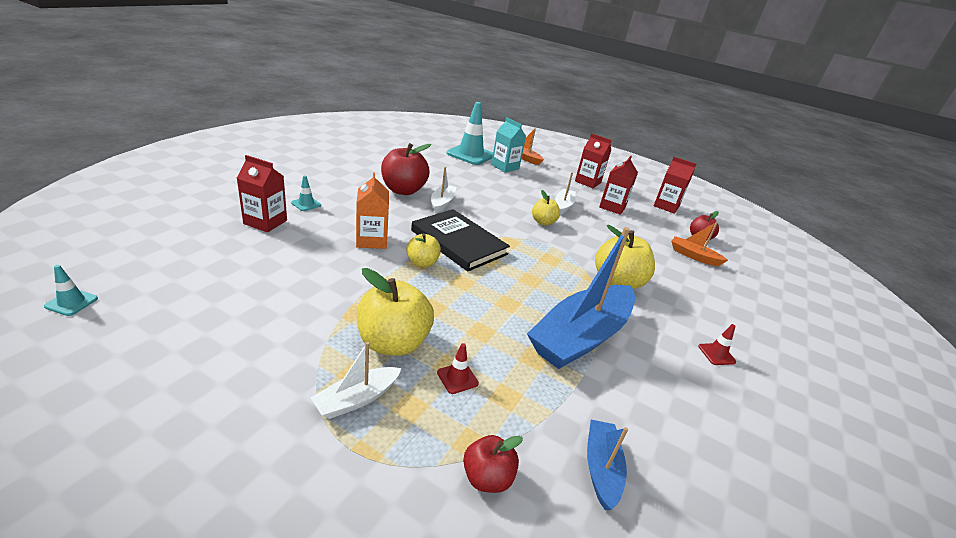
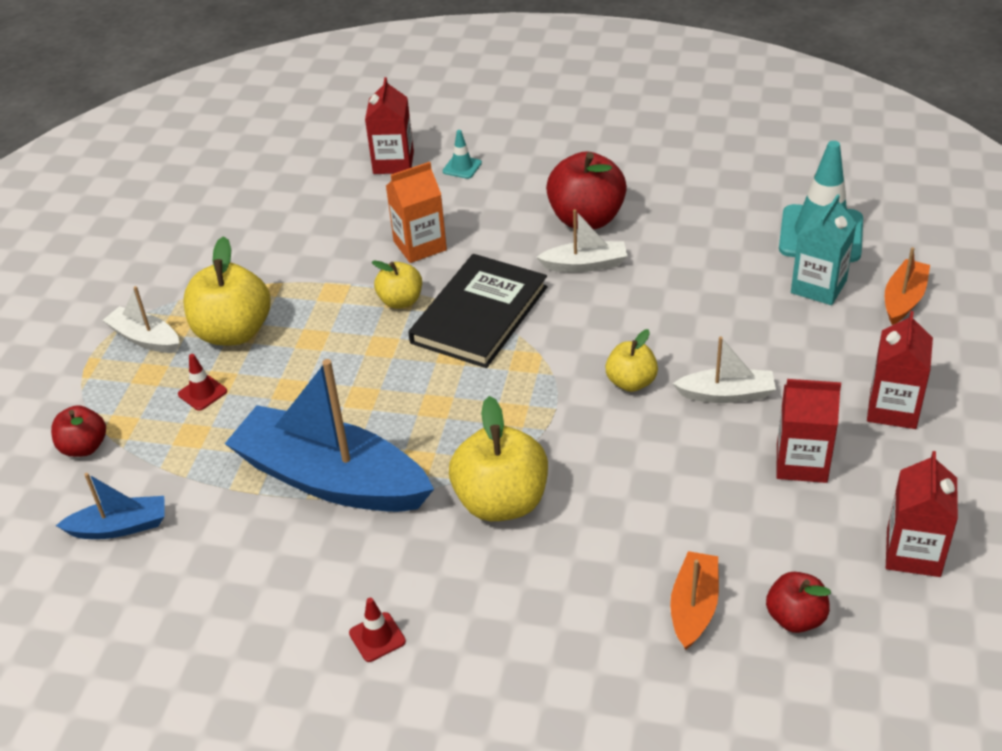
camera: 80 degrees right, 10 degrees up
(71, 302) = (188, 144): turquoise traffic cone -> none

